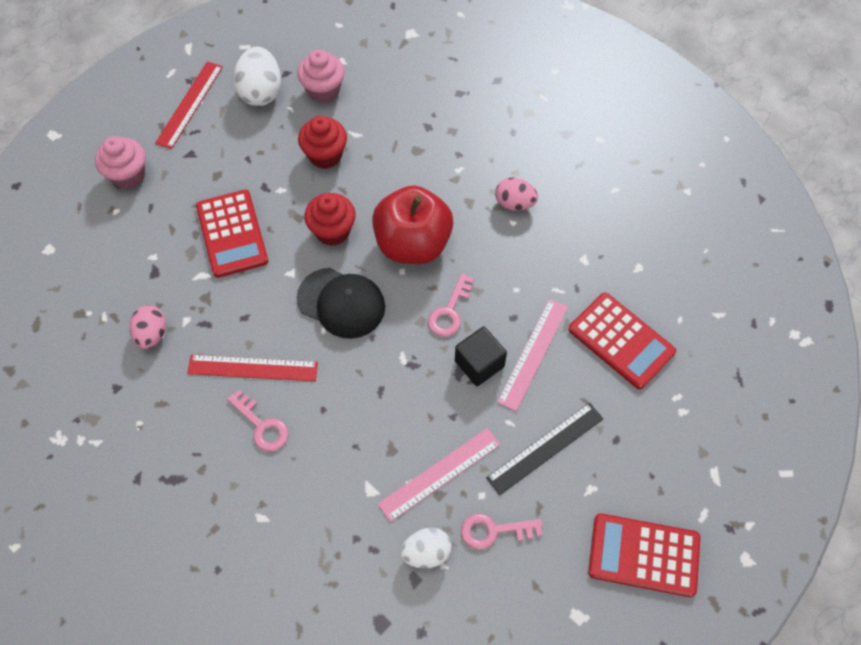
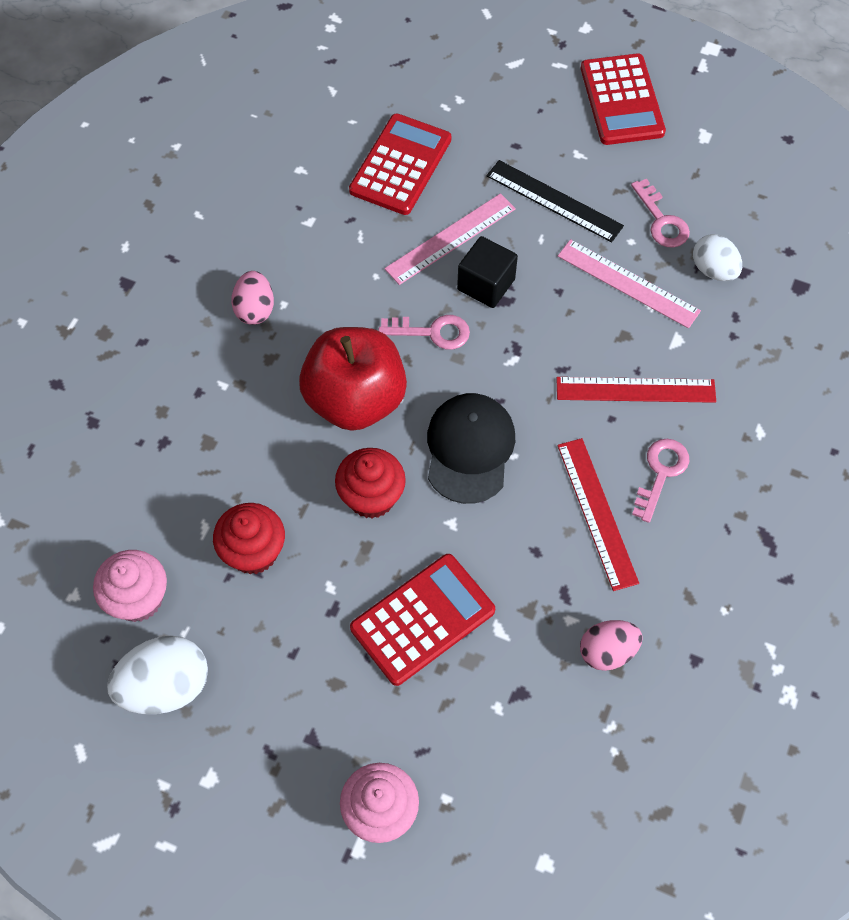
camera: 110 degrees left, 0 degrees up
(190, 104) = (221, 783): red ruler -> red ruler (635, 389)
(533, 353) = (451, 239): pink ruler -> pink ruler turned 45 degrees counterclockwise

